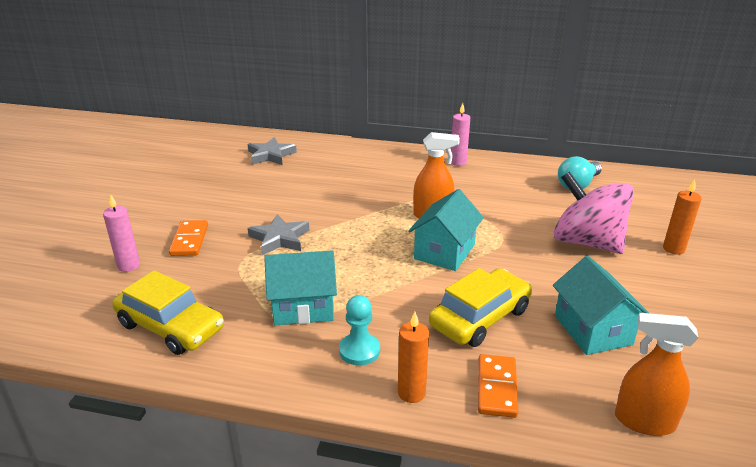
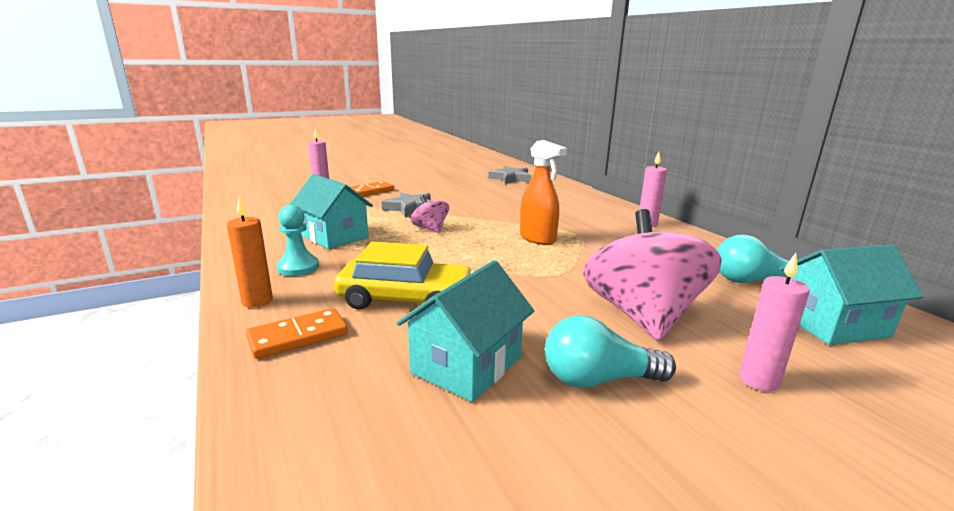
camera: 50 degrees right, 10 degrees down
(170, 326) = (269, 214): yellow car -> none
(350, 251) = (430, 229): none -> pink spinning top
(444, 252) = (488, 257): turquoise house -> turquoise house (832, 324)
(640, 293) = (598, 379): none -> turquoise light bulb
(644, 421) = (311, 453): orange spray bottle -> none
(673, 249) = (758, 380): orange candle -> pink candle

